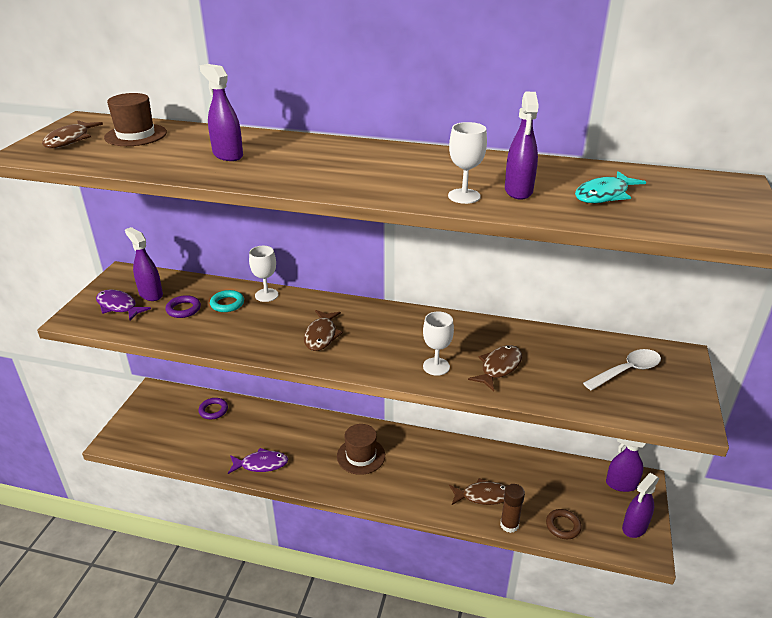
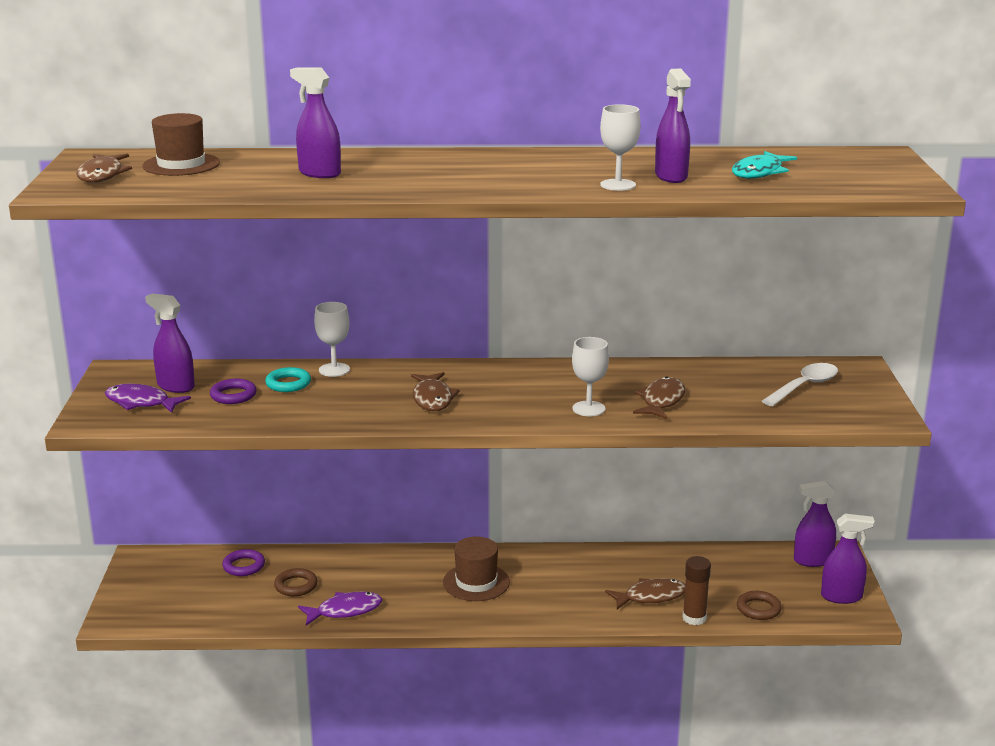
camera: 15 degrees left, 10 degrees down
(239, 434) = (296, 586): none -> brown ring
(634, 527) = (841, 597): purple spray bottle -> purple spray bottle turned 120 degrees counterclockwise

